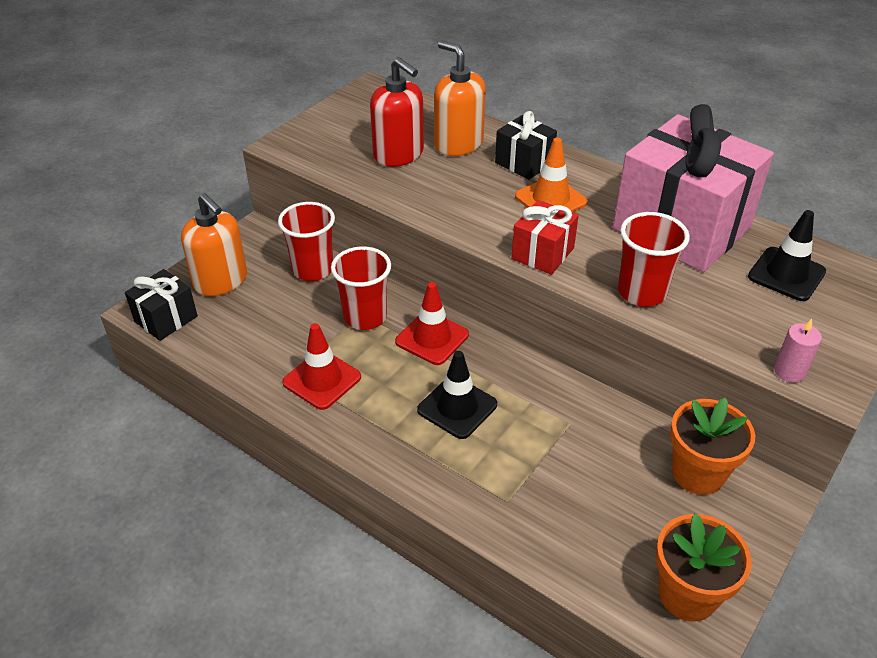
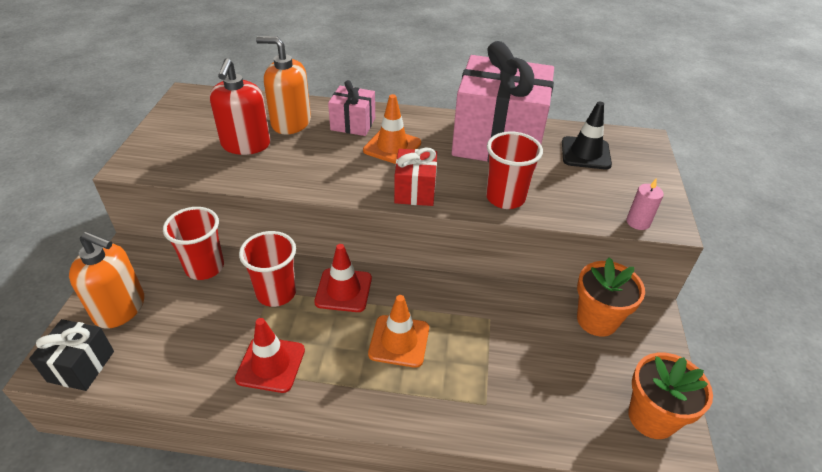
camera: 30 degrees left, 0 degrees up
(398, 154) = (246, 144): red soap dispenser -> red soap dispenser turned 75 degrees clockwise
(457, 407) = (399, 341): black traffic cone -> orange traffic cone
(524, 163) = (353, 124): black gift -> pink gift

